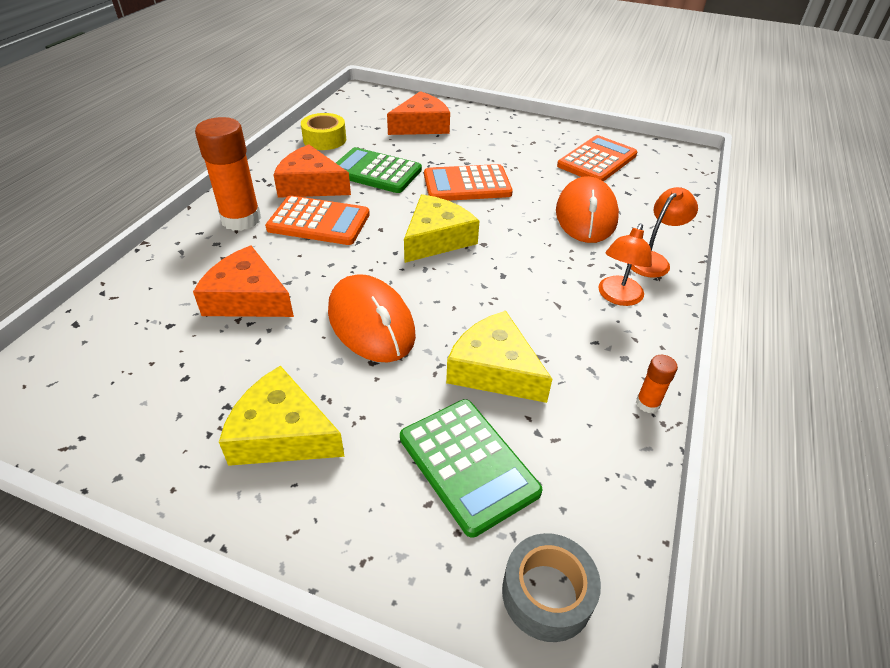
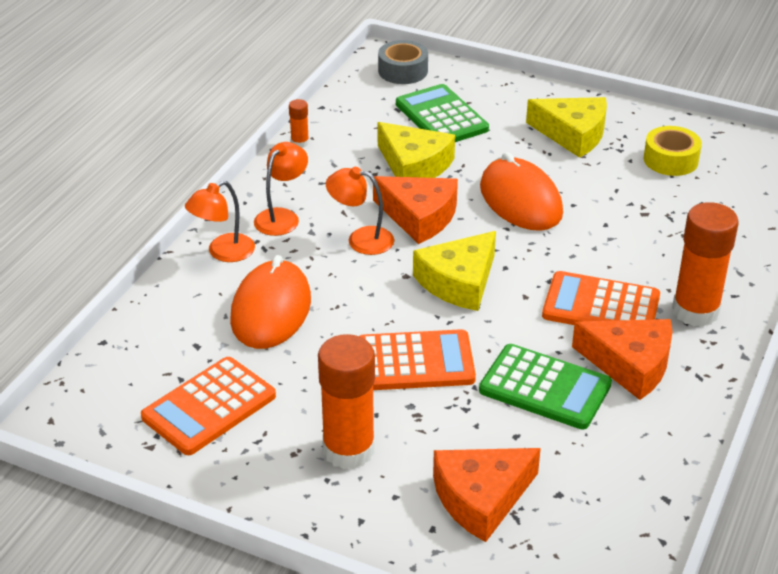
camera: 175 degrees left, 5 degrees down
(247, 298) = (643, 223): orange cheese -> orange cheese (419, 216)
(324, 139) = (640, 461): yellow tape -> yellow tape (670, 160)
(501, 143) = (348, 450): none -> orange glue stick
(531, 275) = (361, 239): none -> orange lamp

